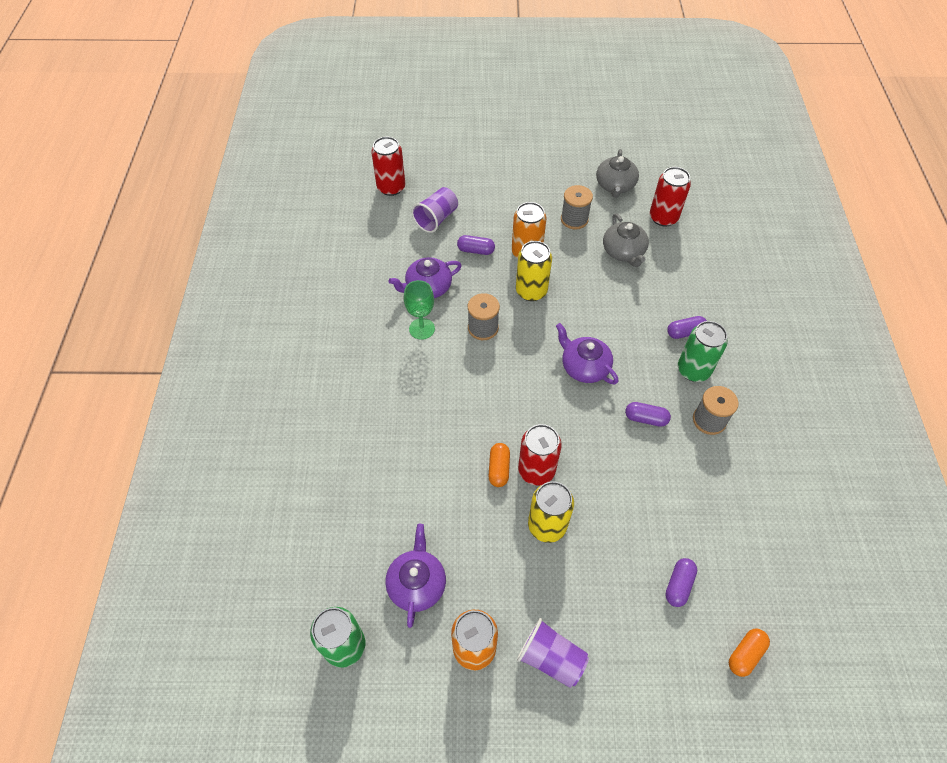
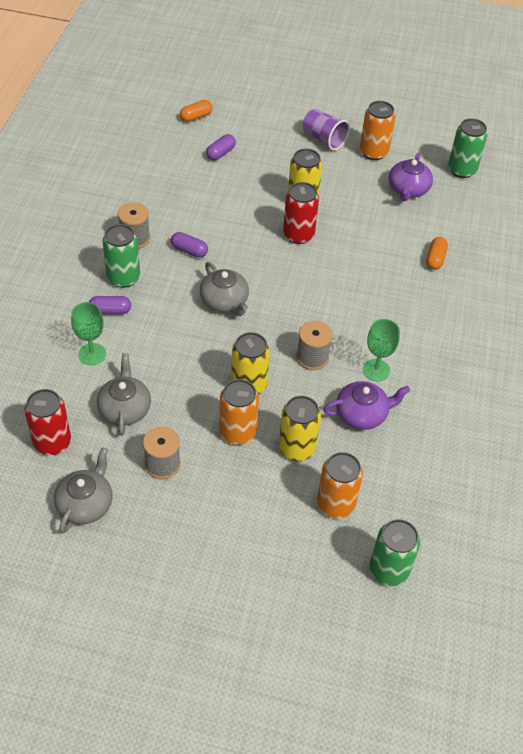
camera: 170 degrees left, 5 degrees down
(391, 187) = (389, 570): red can -> green can
(436, 219) = (335, 504): purple cup -> orange can
(476, 250) = (297, 448): purple capsule -> yellow can
(499, 469) = (329, 242): orange capsule -> orange capsule (435, 259)
(584, 367) = (224, 301): purple teapot -> grey teapot
(676, 289) = (92, 354): none -> green goblet

